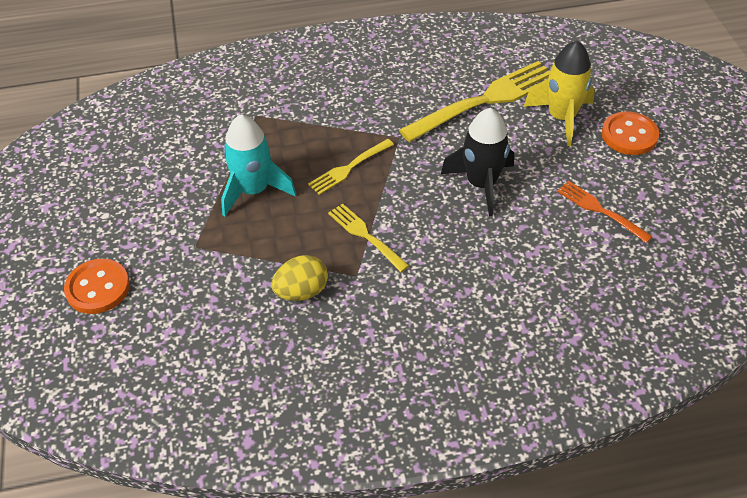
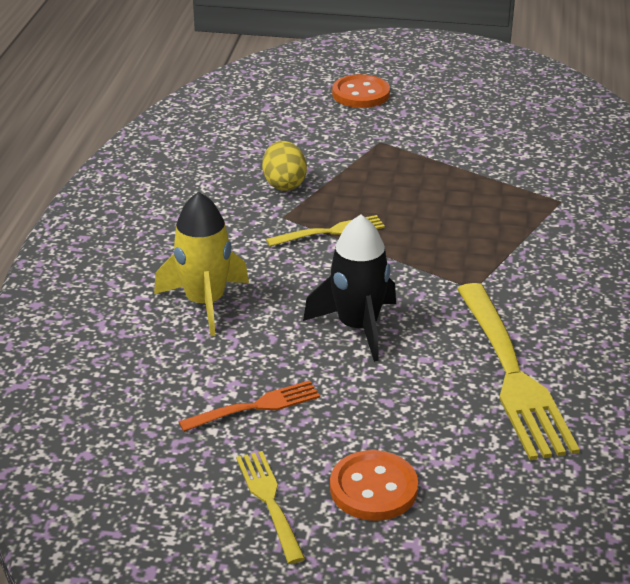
camera: 110 degrees right, 15 degrees down
(253, 190) = (437, 181): turquoise rocket -> none
(349, 167) = (439, 243): yellow fork -> yellow fork (270, 502)
(561, 117) = (444, 434): yellow rocket -> yellow rocket (205, 303)

